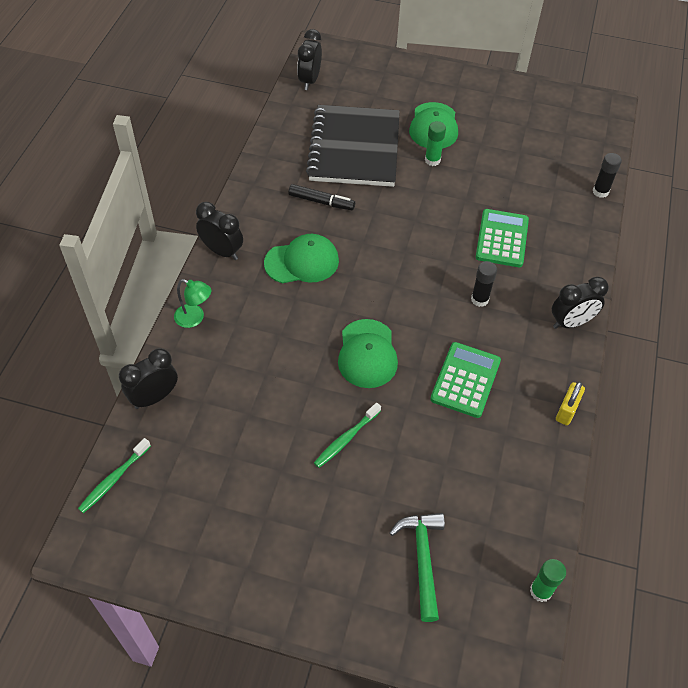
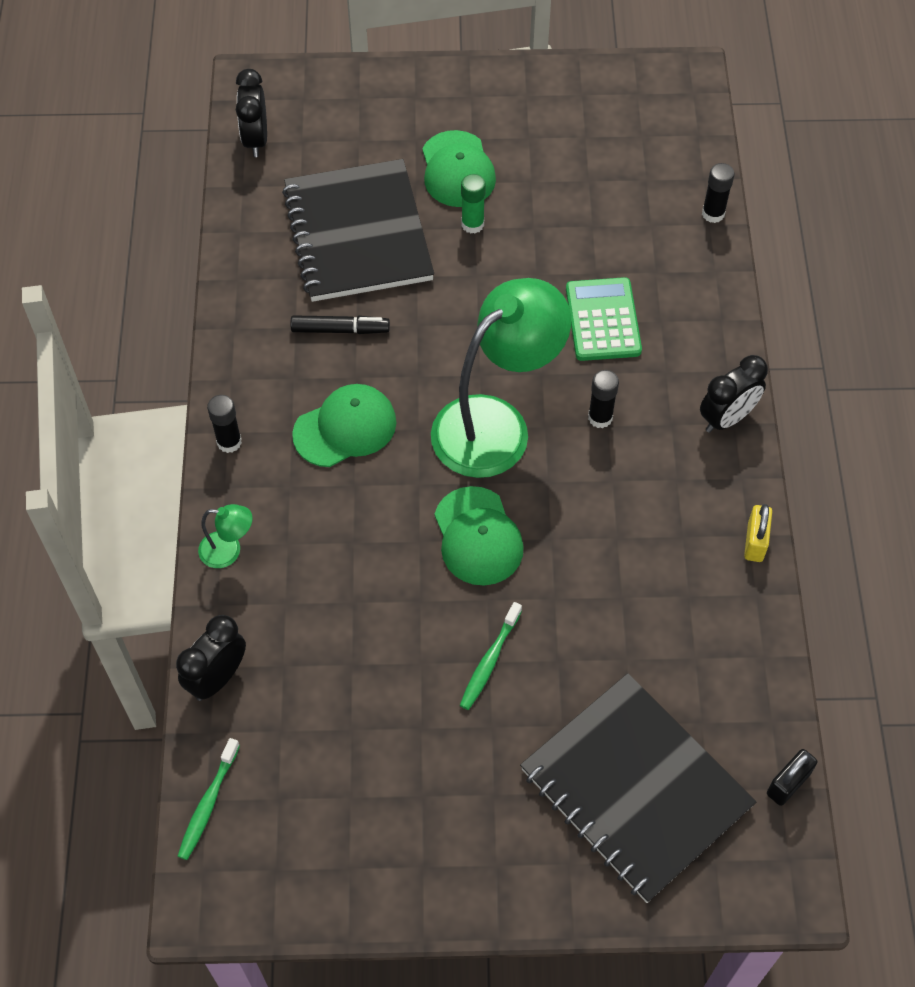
camera: 15 degrees left, 5 degrees up
(222, 251) = (229, 442): black clock -> black glue stick
(405, 285) = (496, 424): none -> green lamp
(422, 560) = (635, 789): green hammer -> black notebook
(465, 380) = (616, 537): green calculator -> none
(540, 591) = (788, 784): green glue stick -> black padlock

